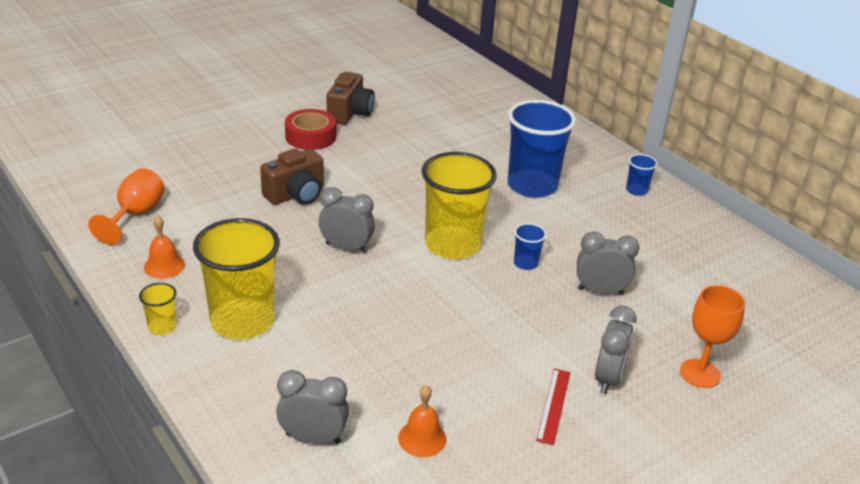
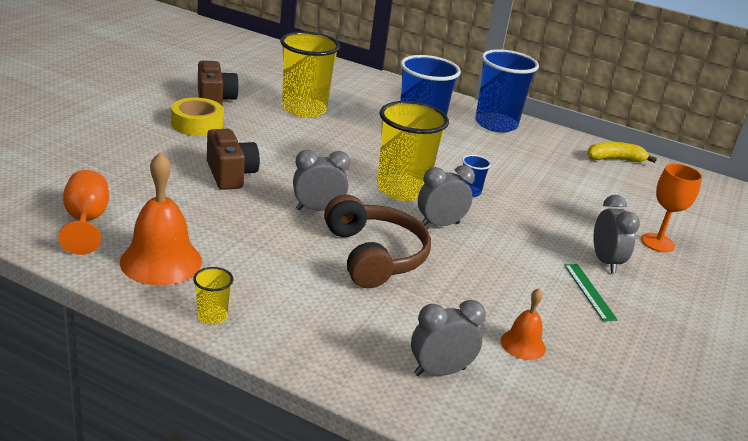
camera: 30 degrees left, 5 degrees down
(164, 266) = (161, 261): orange bell -> orange bell, size x1.84
(242, 321) = (284, 291): yellow cup -> yellow cup (304, 109)
(296, 195) = (230, 175): brown camera -> brown camera turned 45 degrees counterclockwise
(310, 136) = (197, 124): red tape -> yellow tape
(358, 308) = (374, 255): none -> brown headphones
(553, 405) = (589, 291): red ruler -> green ruler
(600, 291) = (541, 201): grey clock -> grey clock (439, 225)
(636, 190) = (496, 124): blue cup -> blue cup, size x2.30
(751, 261) = (615, 159): none -> yellow banana

